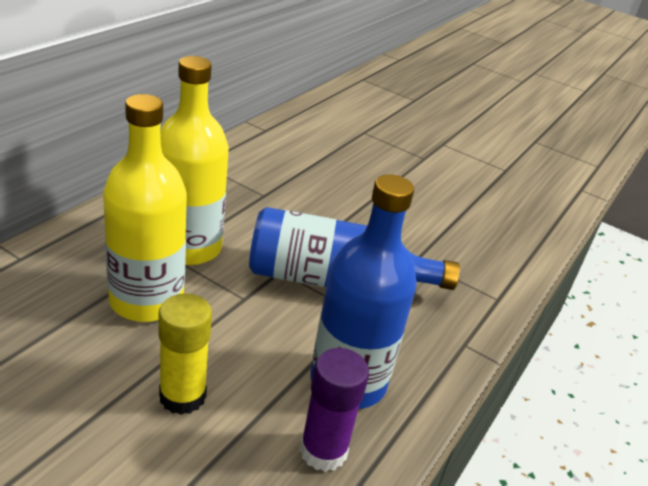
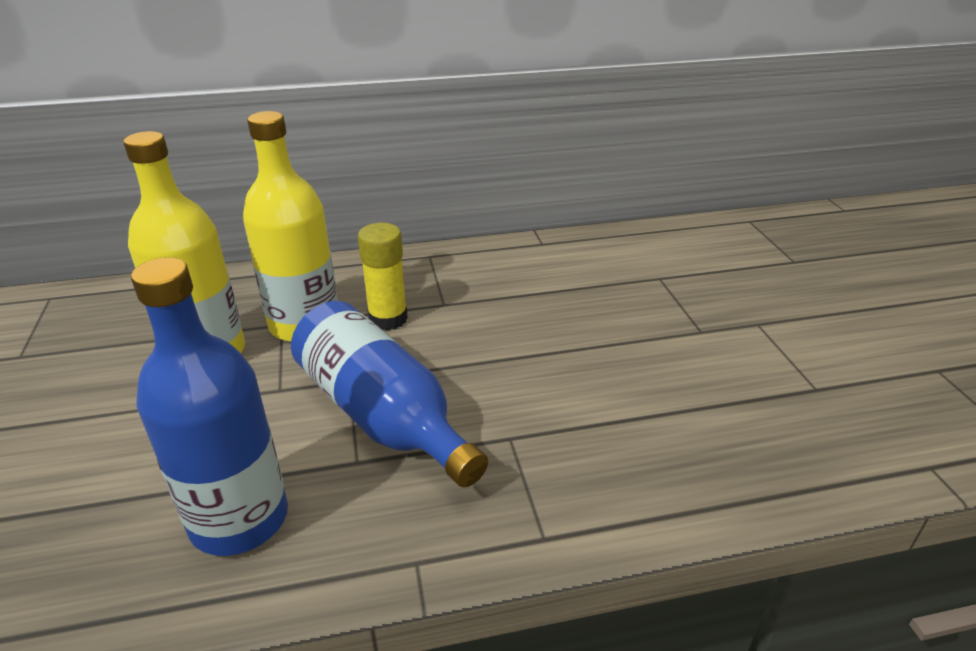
camera: 50 degrees right, 0 degrees up
(182, 396) = (110, 444): yellow glue stick -> yellow glue stick (388, 319)
(323, 451) = (120, 566): purple glue stick -> none

